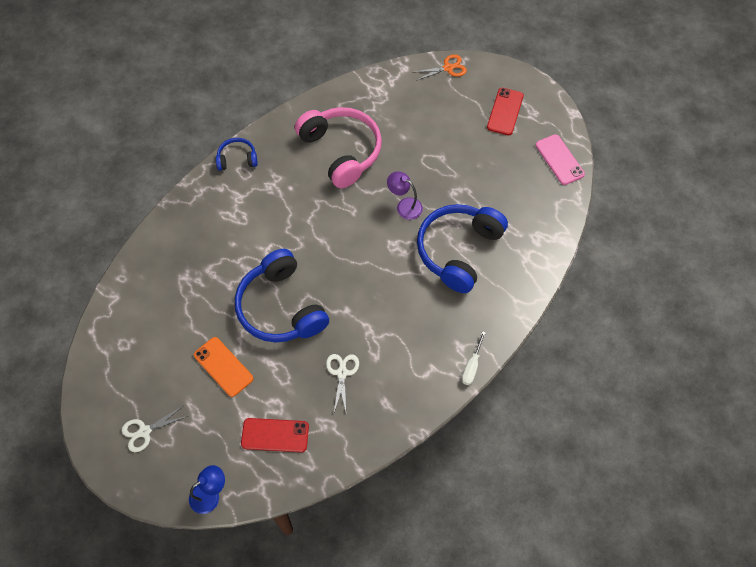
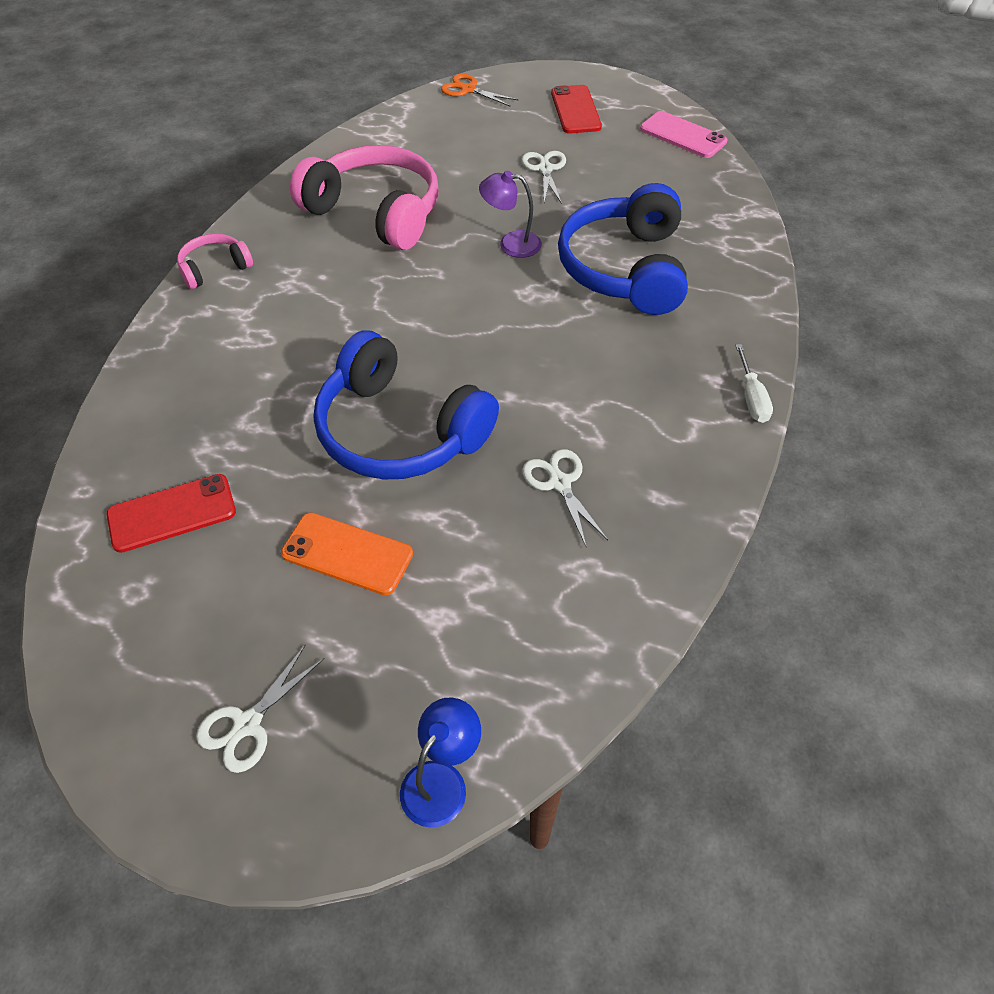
camera: 25 degrees left, 10 degrees down
(237, 159) = (215, 268): blue headphones -> pink headphones
(275, 435) = (504, 623): red phone -> red phone (172, 513)
(448, 68) = (468, 90): orange scissors -> orange scissors turned 105 degrees counterclockwise
(457, 155) = (545, 169): none -> white scissors

